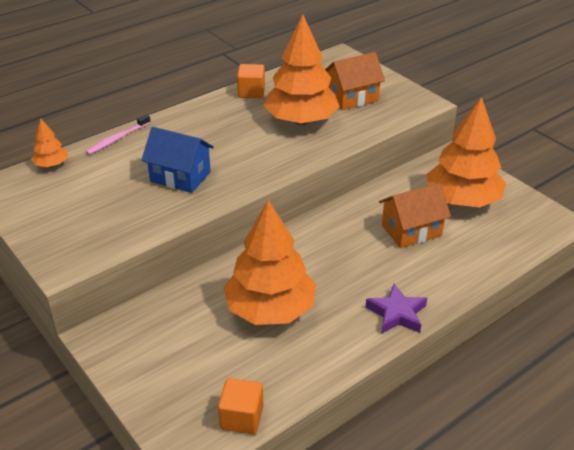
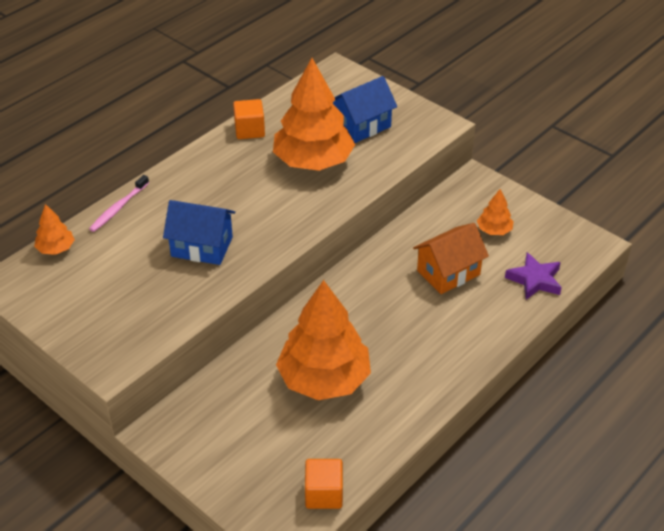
camera: 10 degrees left, 5 degrees up
(352, 98) = (361, 126): orange house -> blue house
(397, 314) = (450, 367): purple star -> purple star (534, 280)
(462, 200) = (494, 230): orange tree -> orange tree, size x0.45

